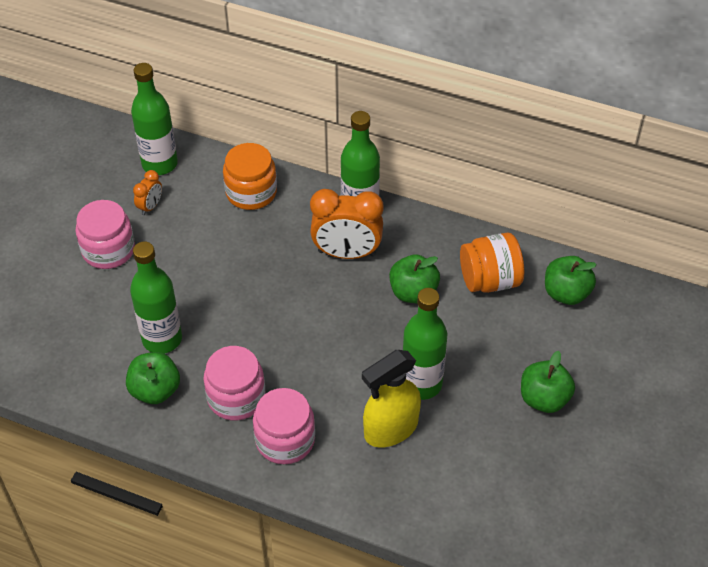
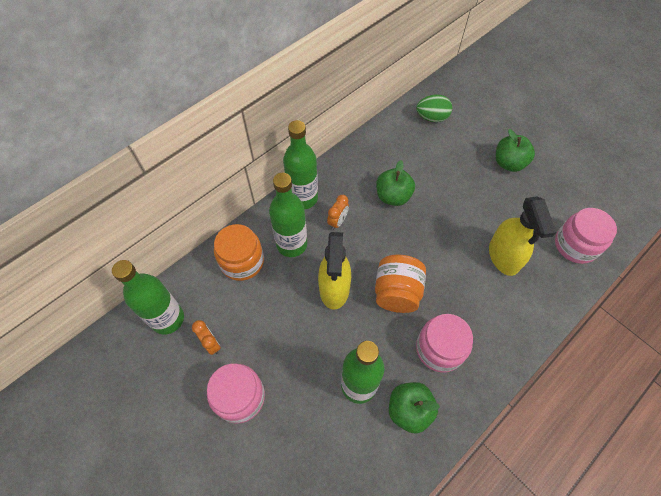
camera: 65 degrees left, 10 degrees up
(260, 280) = (334, 289): none -> yellow spray bottle
(285, 440) = (491, 329): pink jar -> pink jar (575, 245)
(347, 253) = (337, 221): orange clock -> orange clock, size x0.49
(421, 384) = (472, 223): green bottle -> green bottle (292, 244)
(489, 280) = (403, 151): orange jar -> orange jar (397, 293)
(566, 293) = (432, 117): green apple -> green egg

